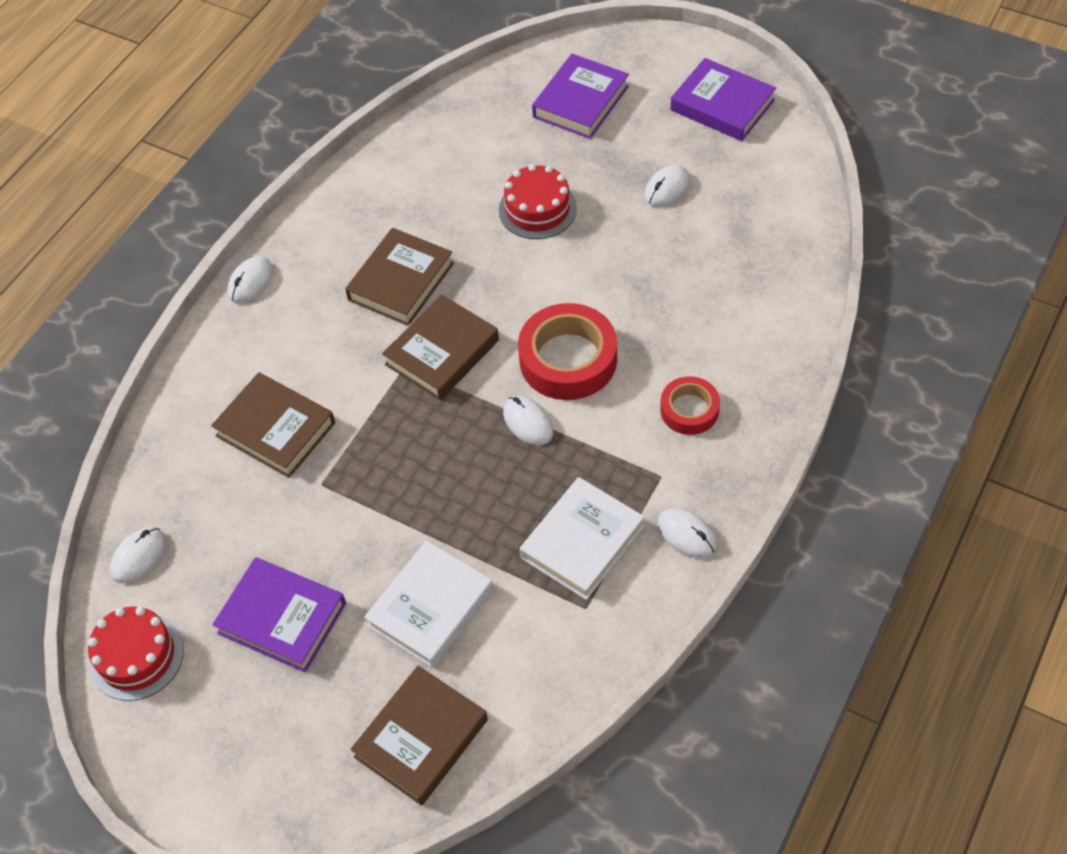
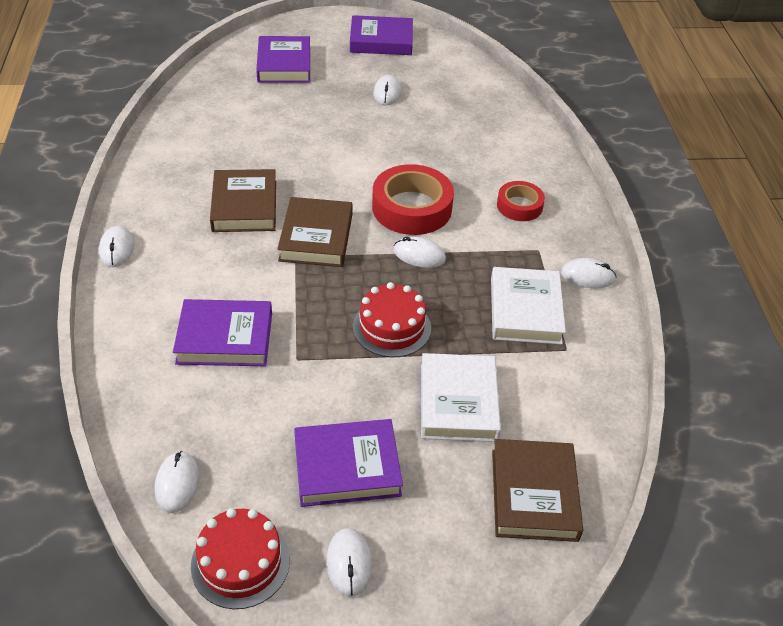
camera: 40 degrees left, 10 degrees down
(216, 707) = (349, 563): none -> white mouse
(275, 429) = (225, 338): brown book -> purple book
(537, 209) = (309, 131): red cake -> red cake (392, 327)

